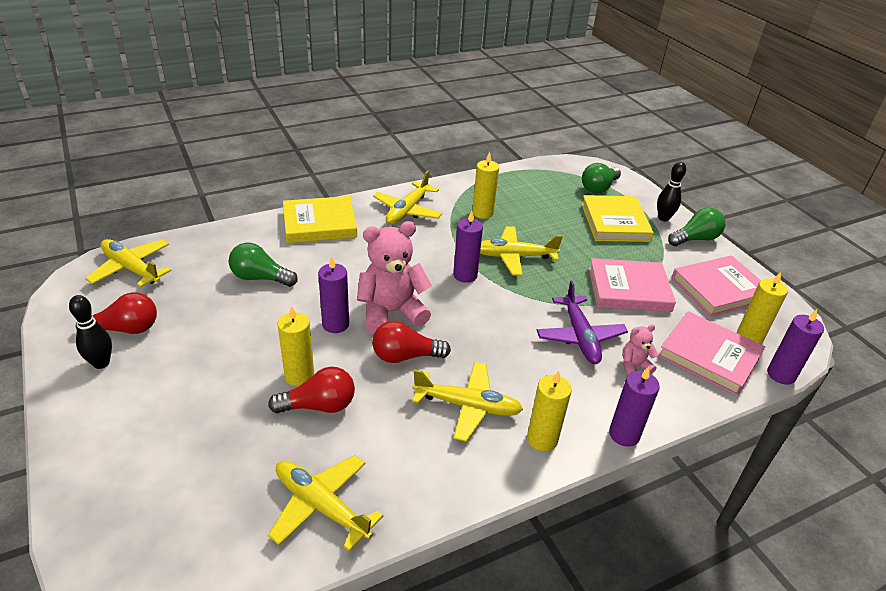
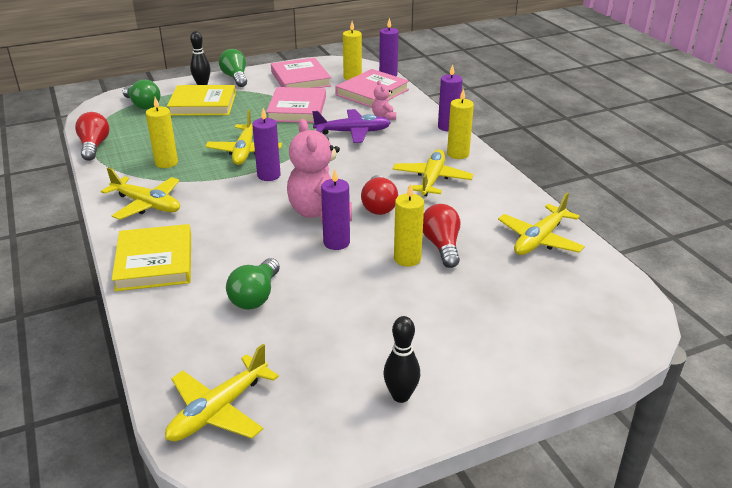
camera: 85 degrees left, 5 degrees down
(126, 329) = (342, 388): red light bulb -> red light bulb (94, 146)

